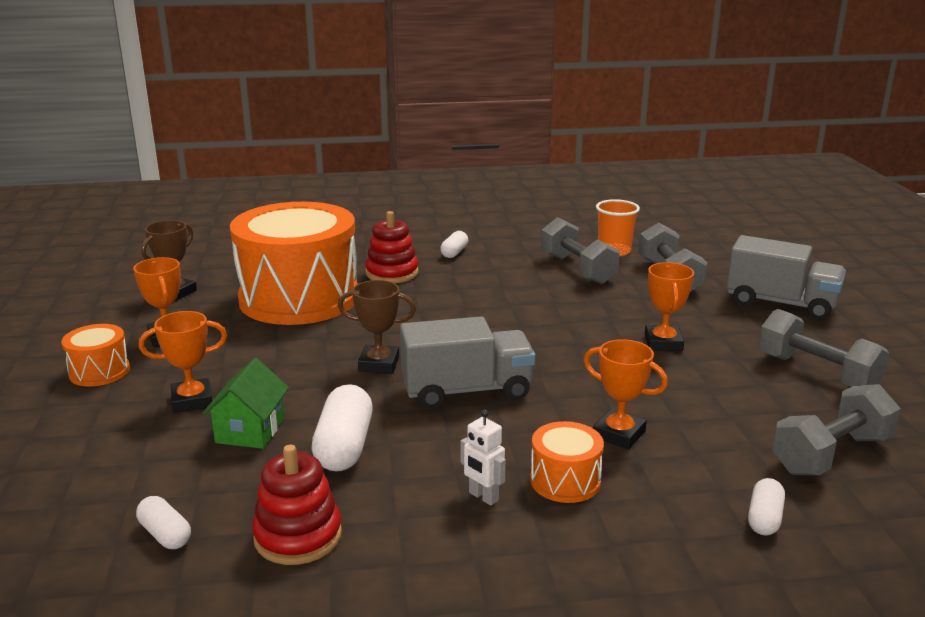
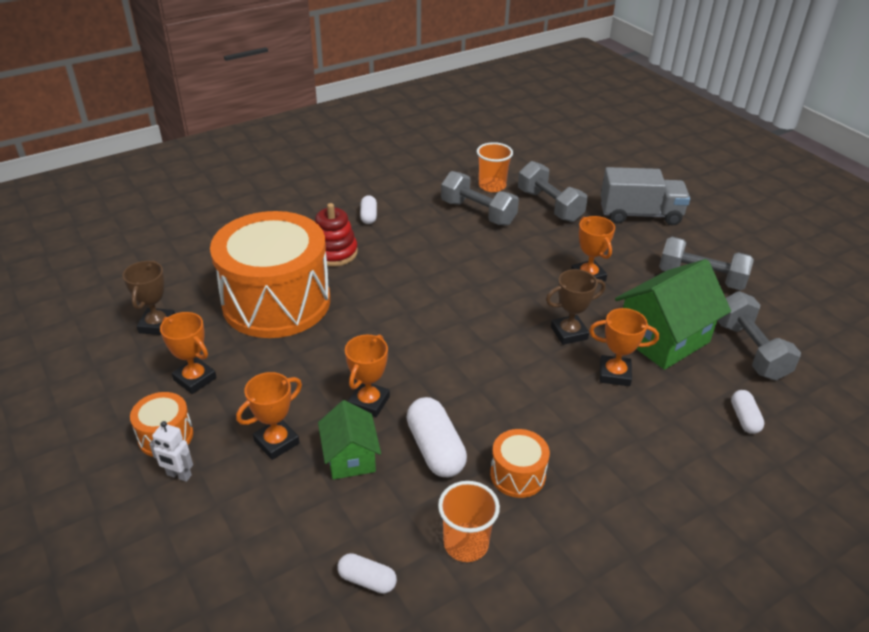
camera: 25 degrees left, 15 degrees up
(298, 536) = (466, 544): red stacking toy -> orange cup
(312, 392) = (369, 402): none -> orange trophy
(379, 364) = (398, 357): brown trophy -> brown trophy (569, 333)
(467, 390) = (484, 364): grey truck -> none
(483, 497) = (565, 462): white robot -> white robot (179, 475)
(565, 481) = (608, 428): orange drum -> orange drum (517, 475)
(713, 416) = (663, 338): none -> green house
(831, 454) = (750, 350): grey dumbbell -> grey dumbbell turned 45 degrees counterclockwise

